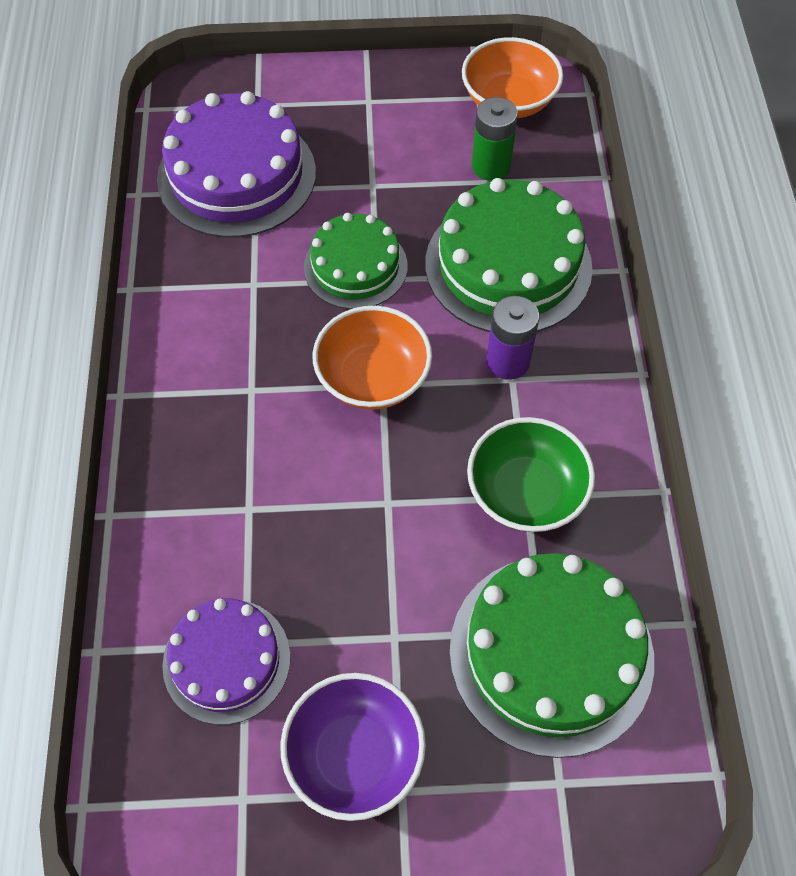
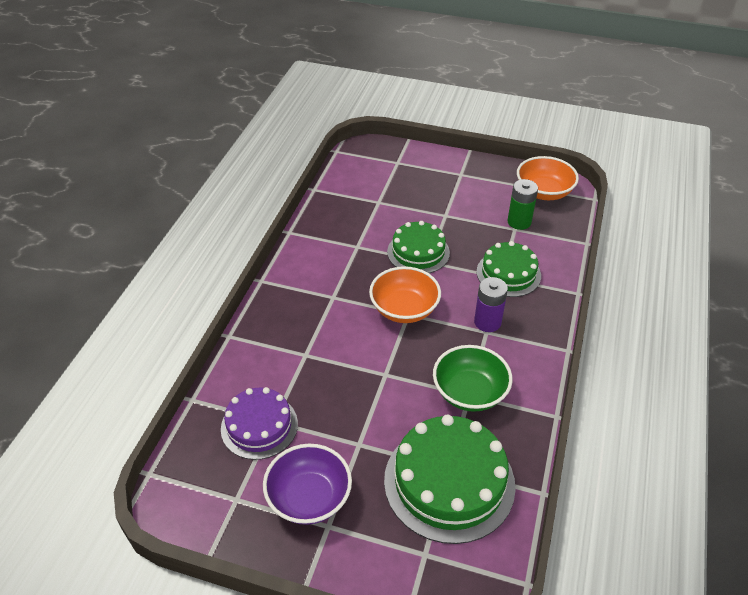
camera: 20 degrees right, 15 degrees down
(237, 175) = (371, 193): purple cake -> none
(508, 265) = (508, 273): green cake -> green cake, size x0.62

